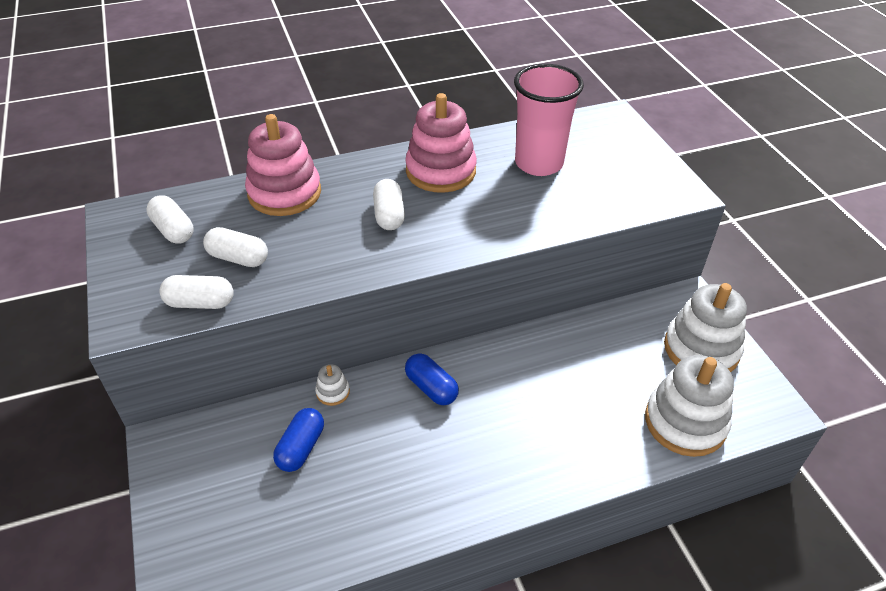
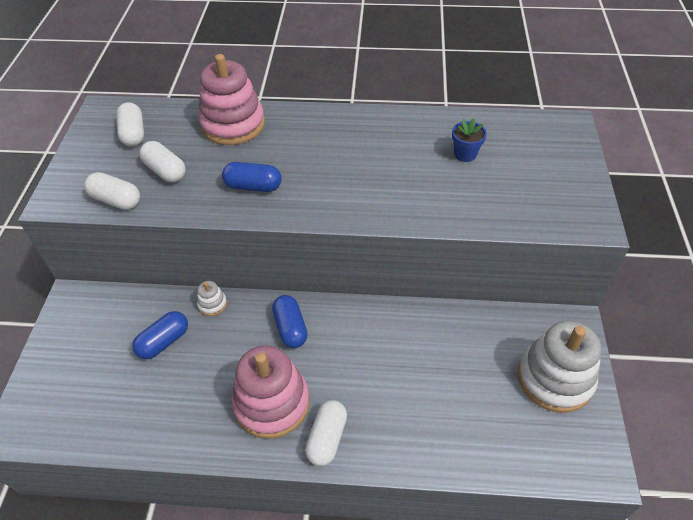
camera: 25 degrees right, 5 degrees up
(348, 247) = (253, 186): none -> blue capsule
(389, 215) = (304, 167): white capsule -> white capsule (327, 438)
(441, 171) = (372, 139): pink stacking toy -> pink stacking toy (272, 403)
(538, 163) = (465, 154): pink cup -> blue flower pot
(685, 422) = (497, 443): white stacking toy -> none

